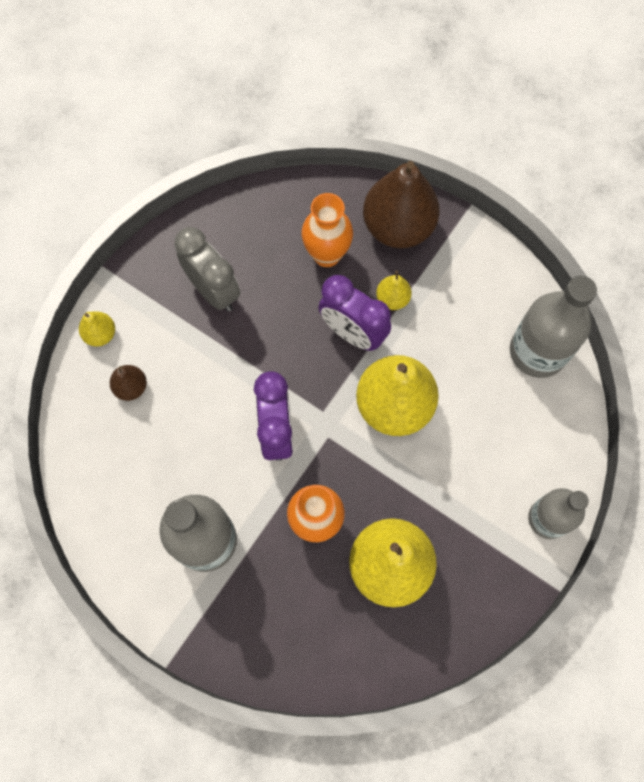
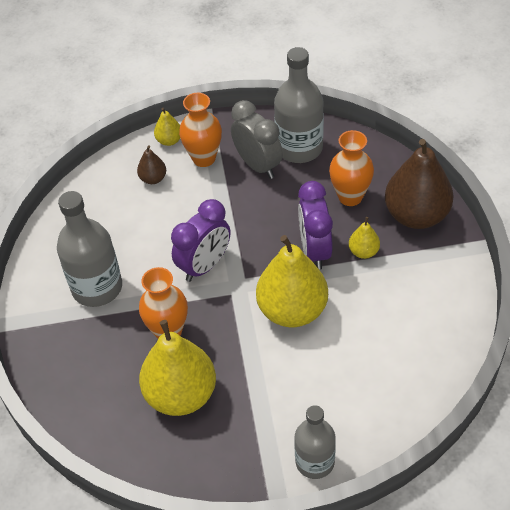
camera: 50 degrees right, 20 degrees down
(155, 325) = (204, 158): none -> orange vase
(213, 291) = (258, 165): grey clock -> grey clock turned 45 degrees counterclockwise
(537, 351) = (428, 359): grey bottle -> grey bottle (299, 148)

